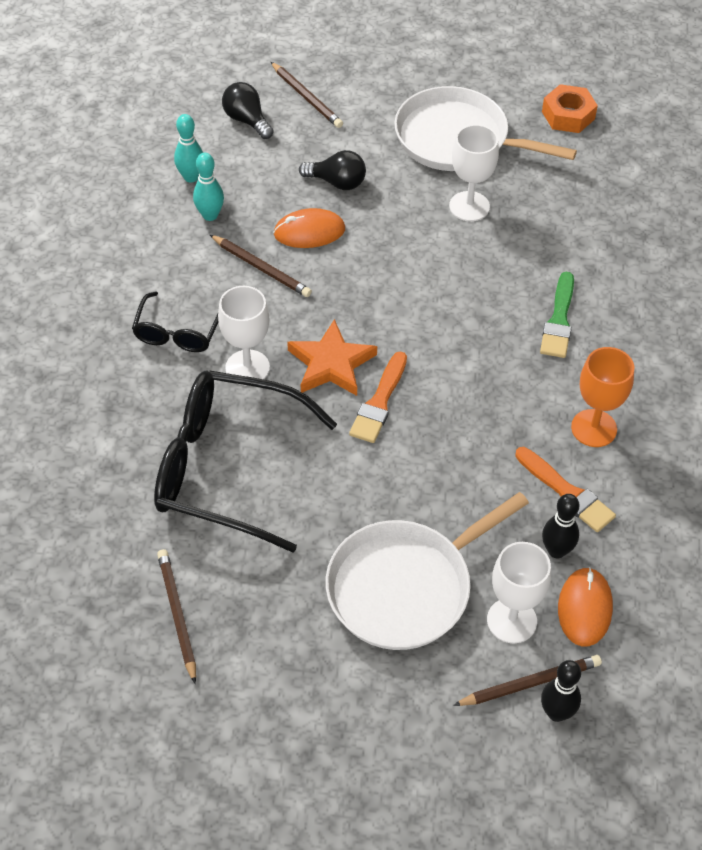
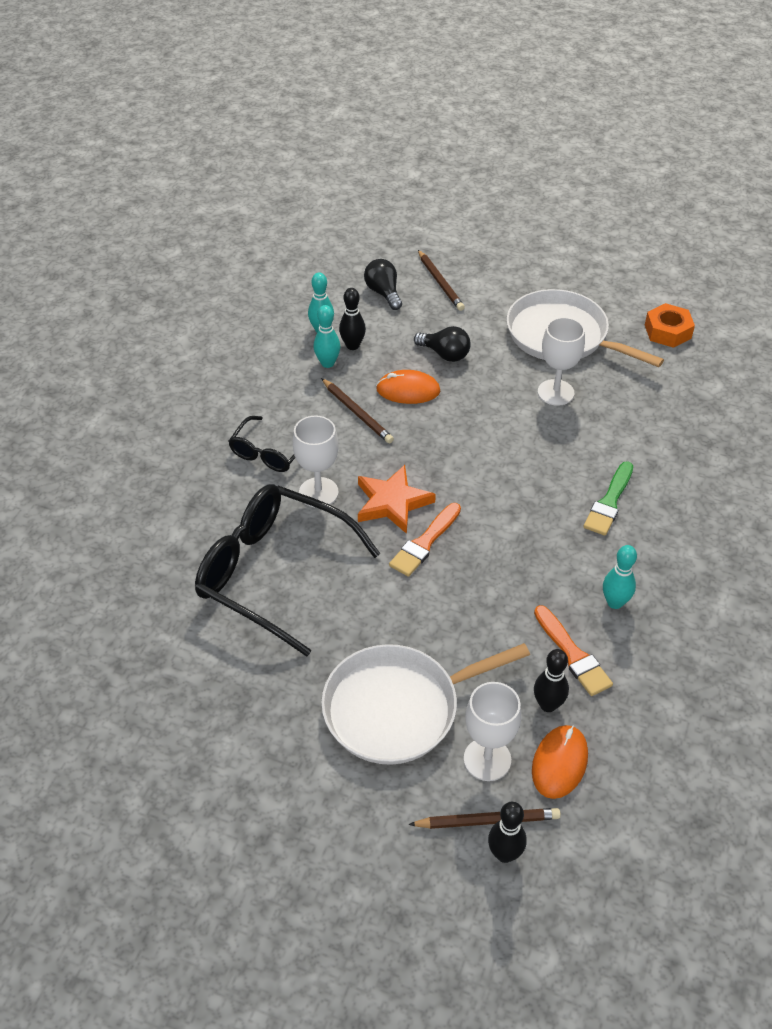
camera: 15 degrees right, 5 degrees down
(177, 615) = (189, 689): brown pencil -> none
(231, 189) = (352, 346): none -> black bowling pin
(594, 428) = (615, 602): orange goblet -> turquoise bowling pin

